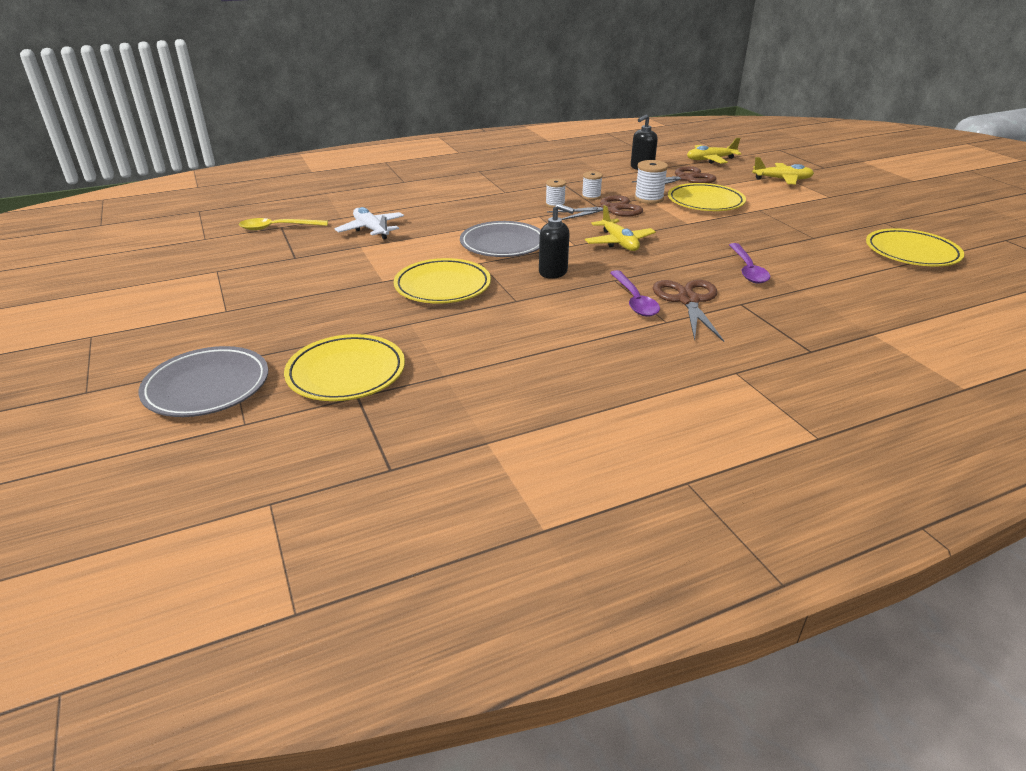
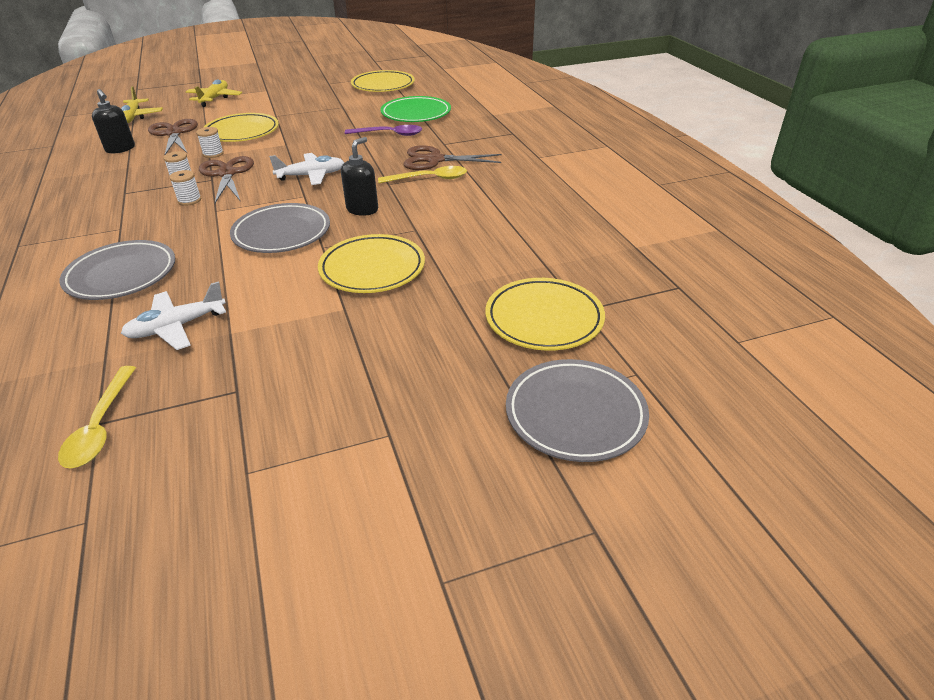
camera: 85 degrees left, 5 degrees up
(439, 204) = (121, 275): none -> grey plate
(619, 242) = (311, 176): yellow plane -> white plane
(634, 300) = (429, 179): purple spoon -> yellow spoon
(649, 199) = (213, 154): white spool -> white spool, size x0.66
(827, 280) = (416, 114): none -> green plate

